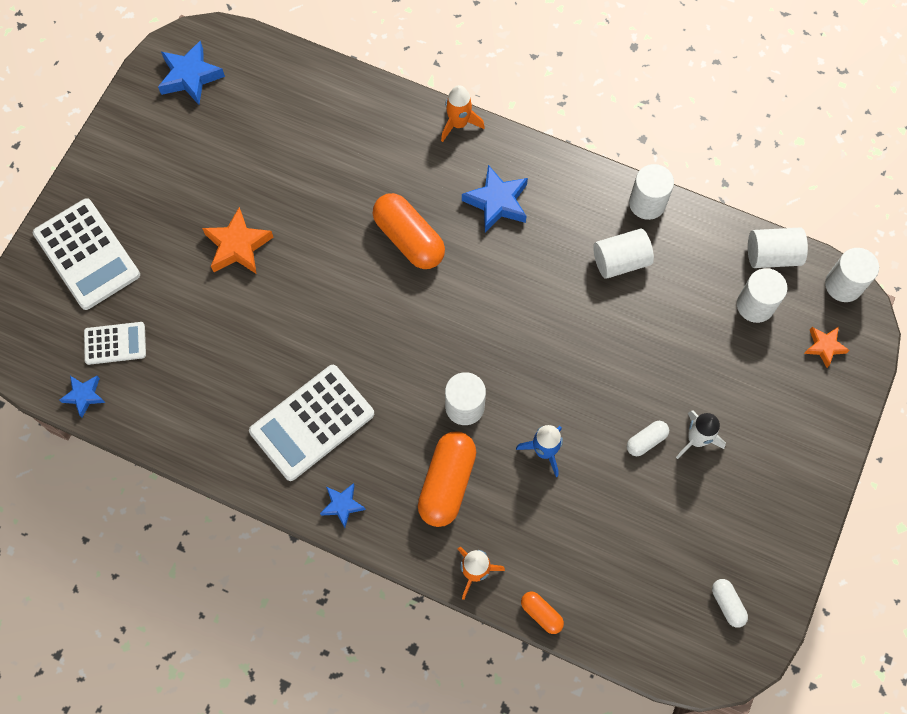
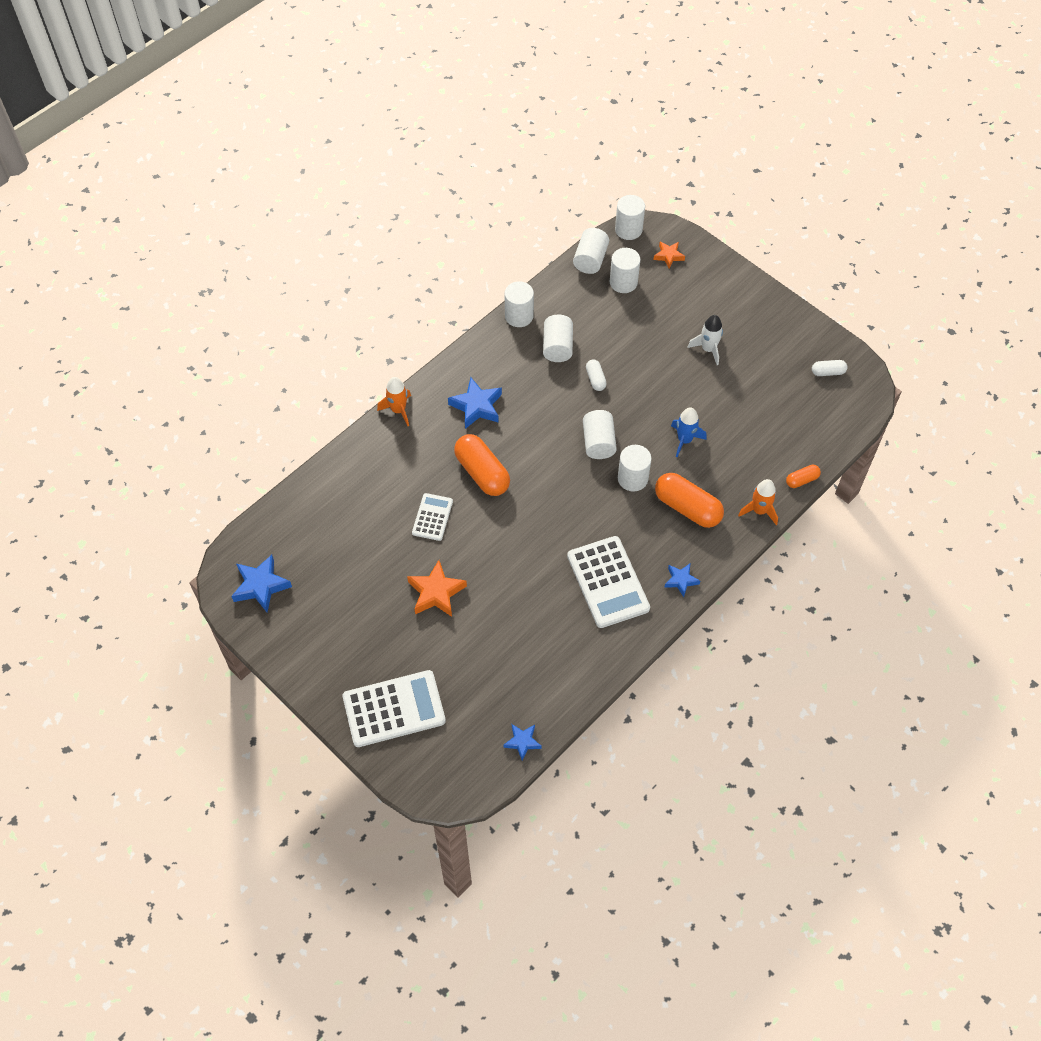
camera: 70 degrees left, 10 degrees down
(115, 343) = (485, 707): white calculator -> white calculator (432, 517)
(409, 239) = (482, 473): orange capsule -> orange capsule turned 75 degrees clockwise
(500, 352) = (598, 442): none -> white cylinder
(646, 441) = (699, 378): white capsule -> white capsule (595, 379)

